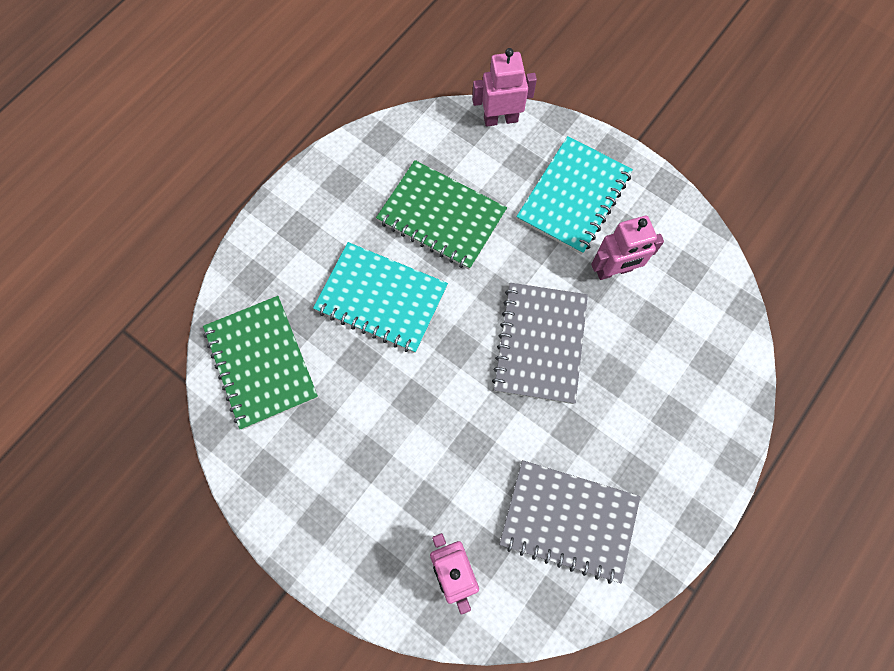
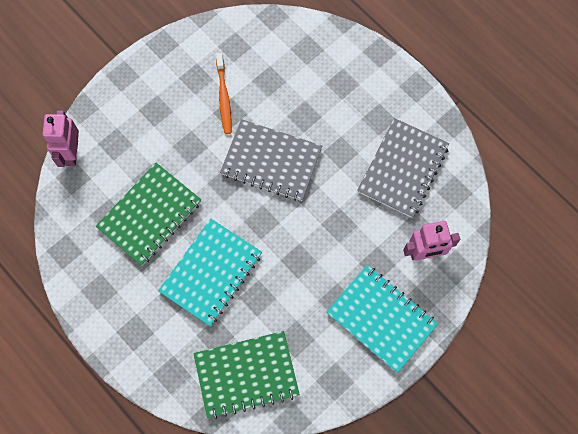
camera: 80 degrees left, 0 degrees up
(574, 197) = (156, 112): turquoise notebook -> turquoise notebook (381, 318)
(614, 270) = (224, 97): pink robot -> orange toothbrush

